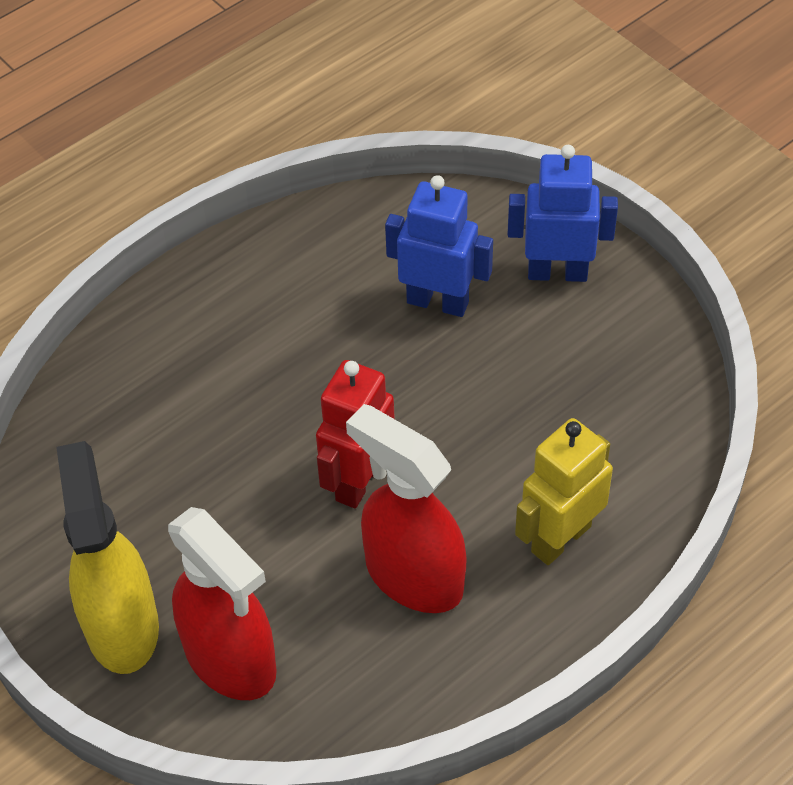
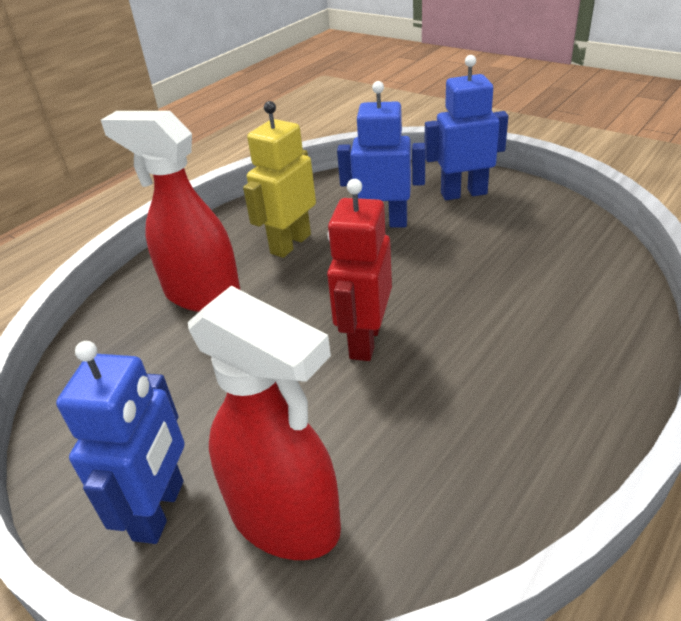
camera: 10 degrees left, 15 degrees down
(122, 625) = (160, 510): yellow spray bottle -> blue robot
(413, 576) = (444, 402): red spray bottle -> red spray bottle (201, 294)
(560, 538) = (563, 346): yellow robot -> yellow robot (290, 244)

